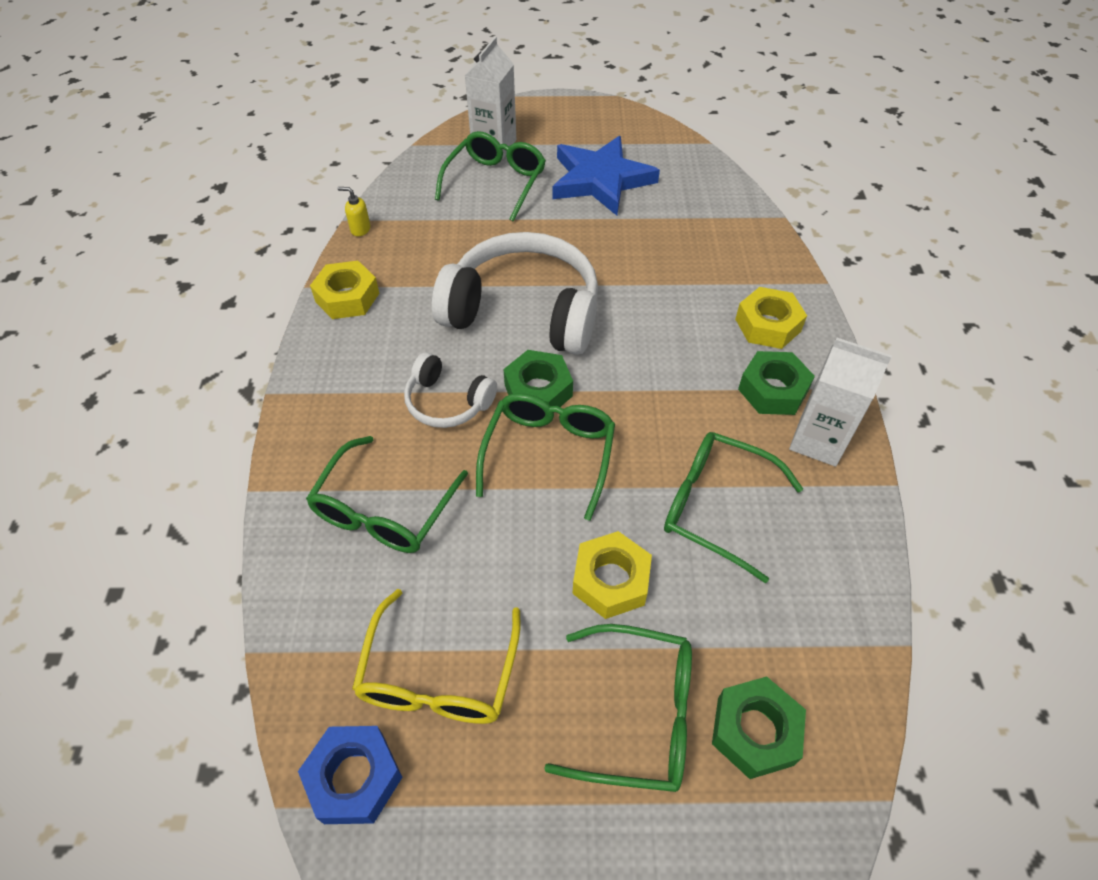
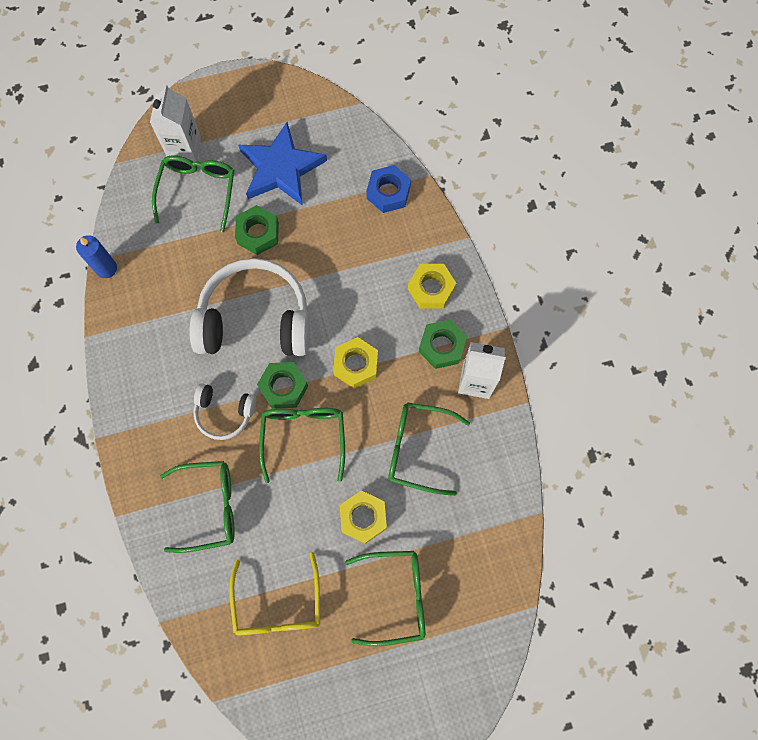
camera: 15 degrees left, 20 degrees up
(347, 297) = (121, 339): yellow nut -> yellow nut (356, 365)
(354, 778) = (249, 674): blue nut -> blue nut (388, 192)
(360, 229) = (106, 268): yellow soap dispenser -> blue candle
(384, 510) = (209, 507): green glasses -> green glasses turned 105 degrees counterclockwise
(755, 731) = (461, 588): green nut -> green nut (258, 233)

